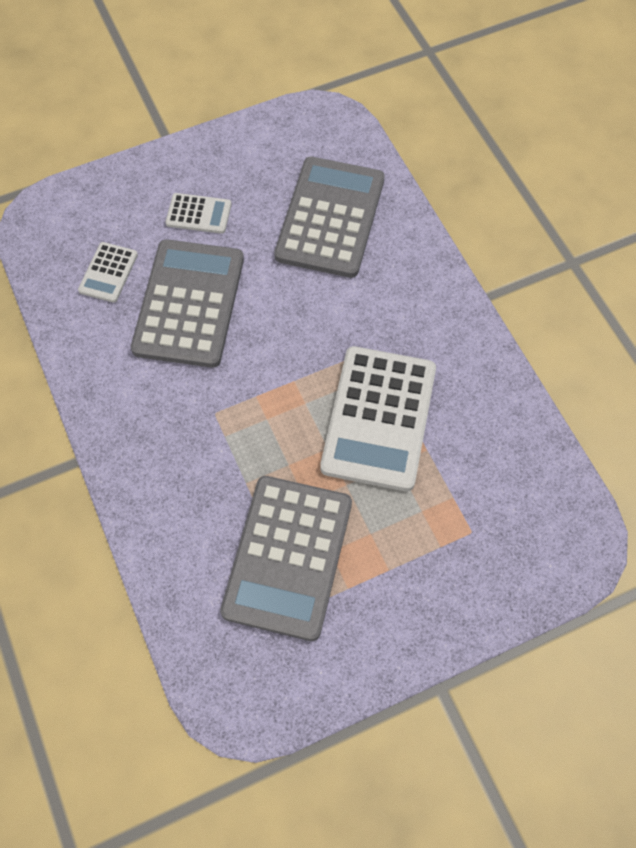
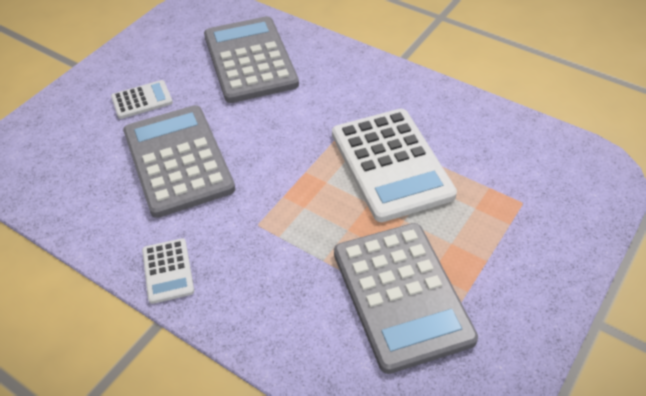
camera: 30 degrees left, 15 degrees down
(108, 272) = (90, 171): white calculator -> white calculator (168, 271)

